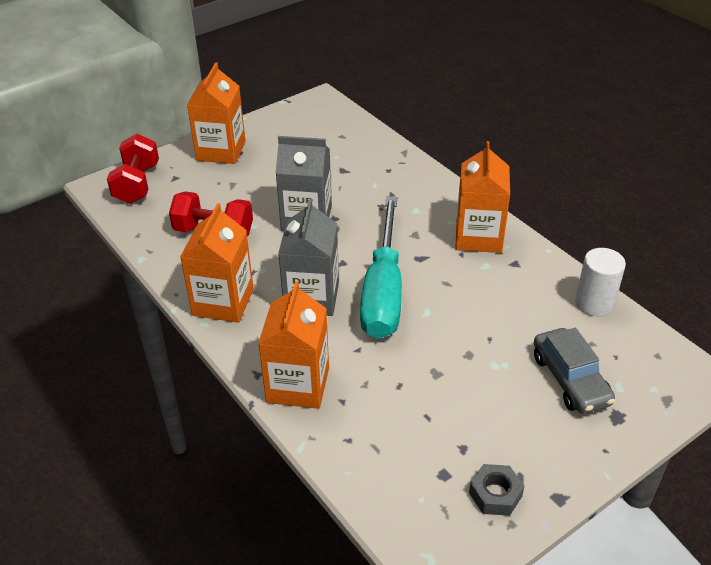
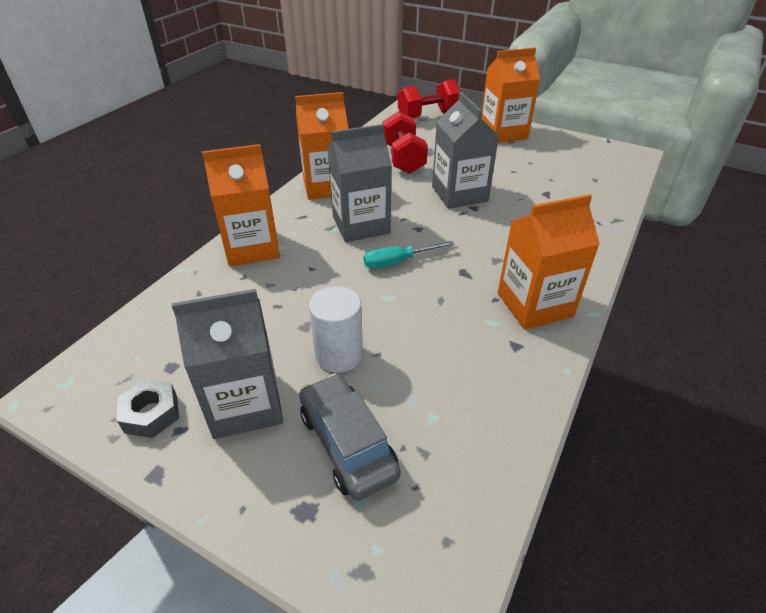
camera: 65 degrees right, 0 degrees up
(383, 291) = (398, 262): turquoise screwdriver -> turquoise screwdriver, size x0.45
(510, 430) = (245, 404): none -> grey carton
(570, 380) = (348, 443): grey car -> grey car turned 105 degrees clockwise
(594, 303) = (503, 440): white cylinder -> white cylinder (339, 355)

